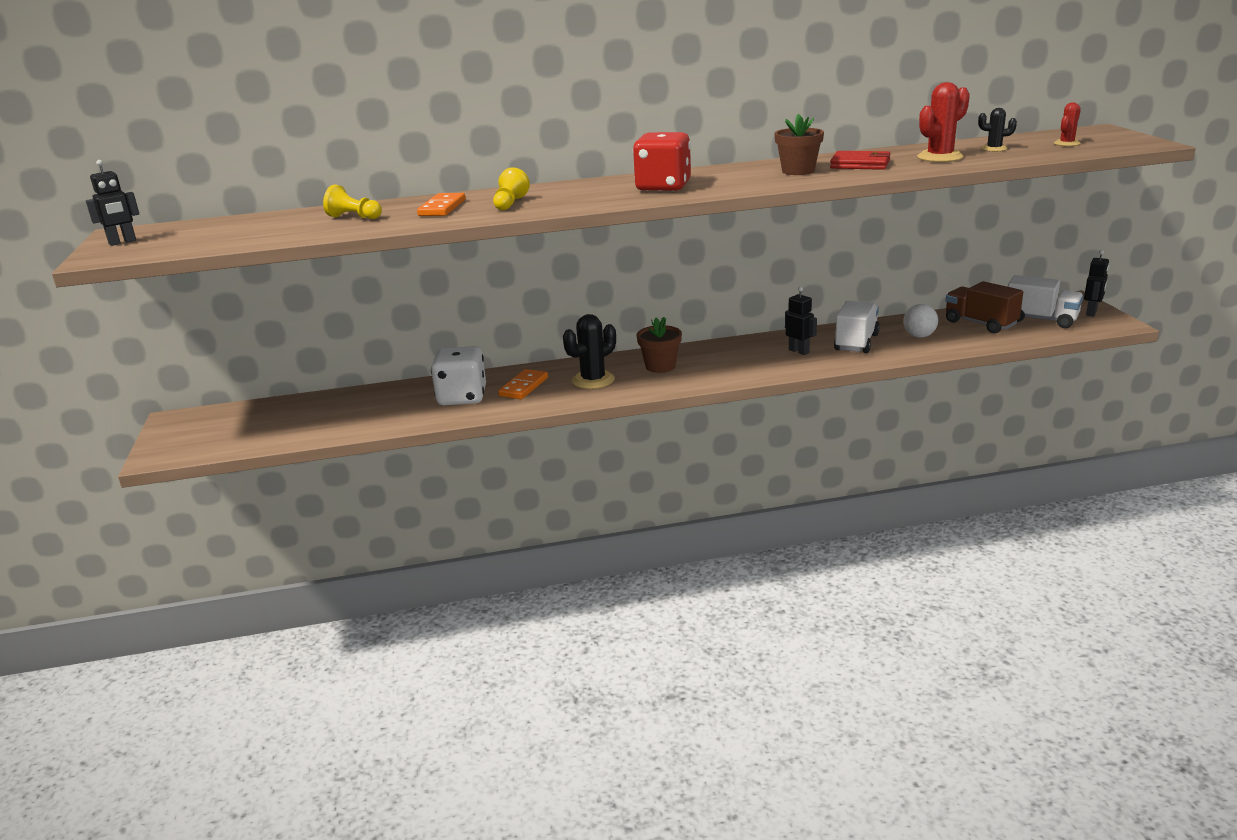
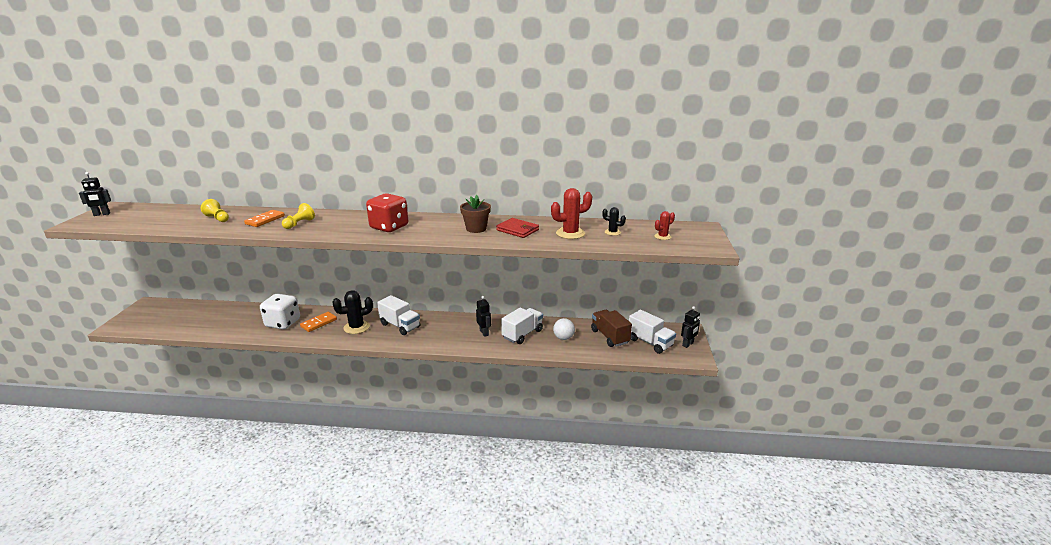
camera: 15 degrees right, 0 degrees up
(660, 366) = (400, 326): brown flower pot -> white truck

